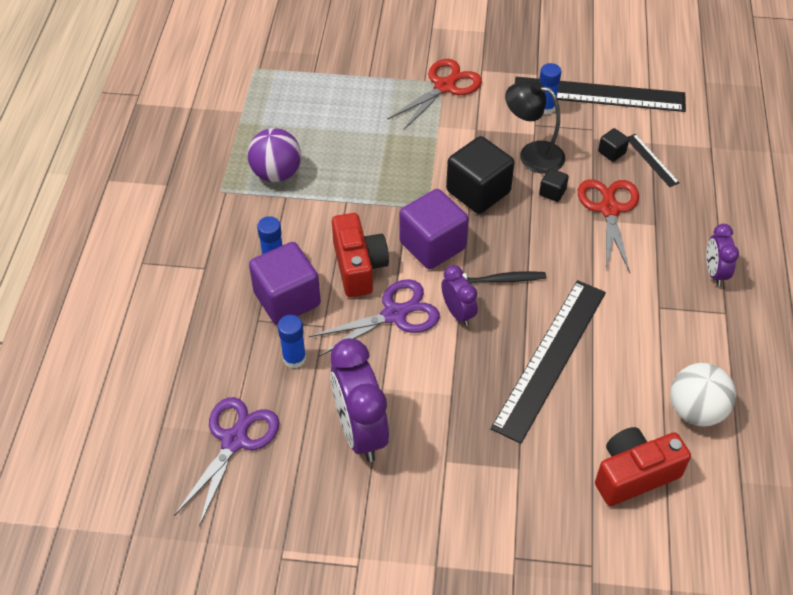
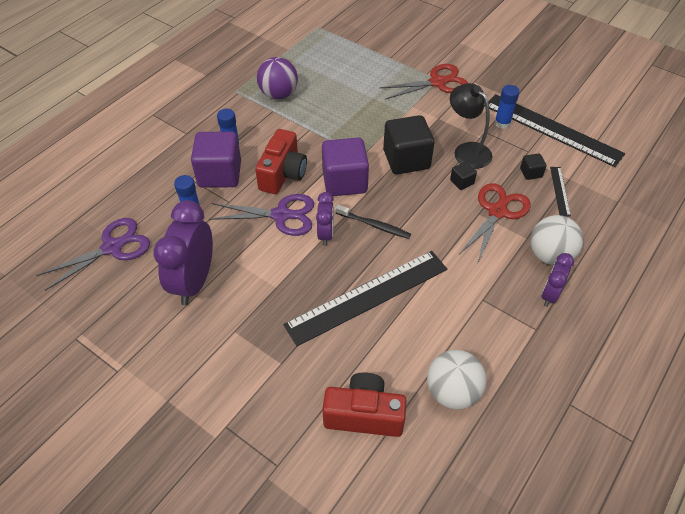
camera: 30 degrees right, 0 degrees up
(688, 232) = (550, 255): none -> white ball

